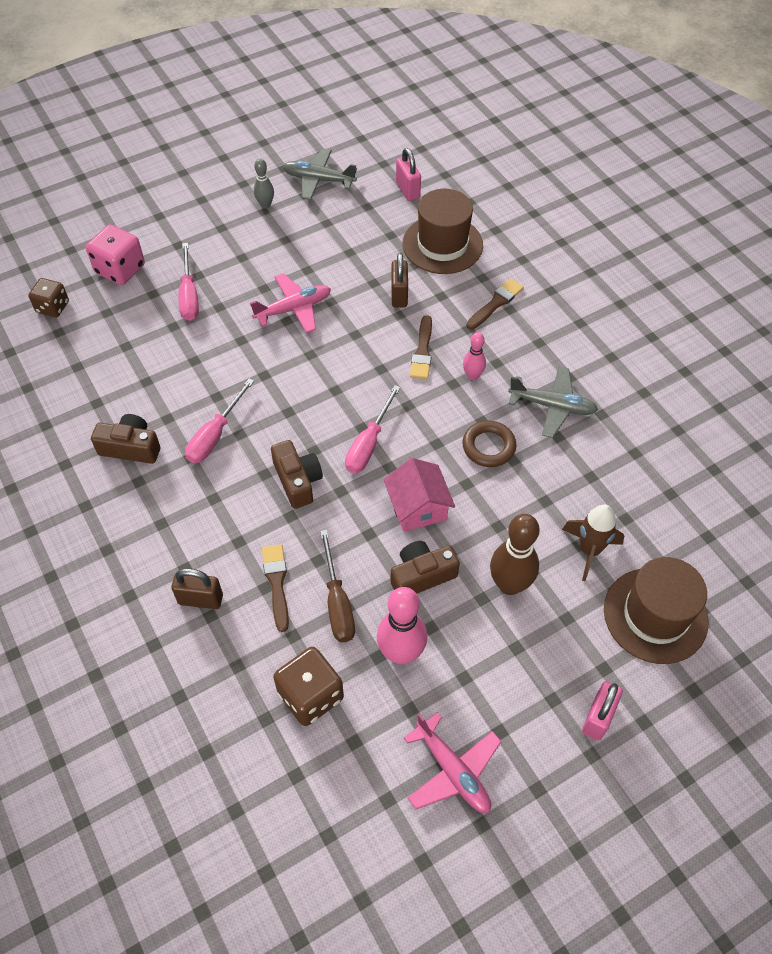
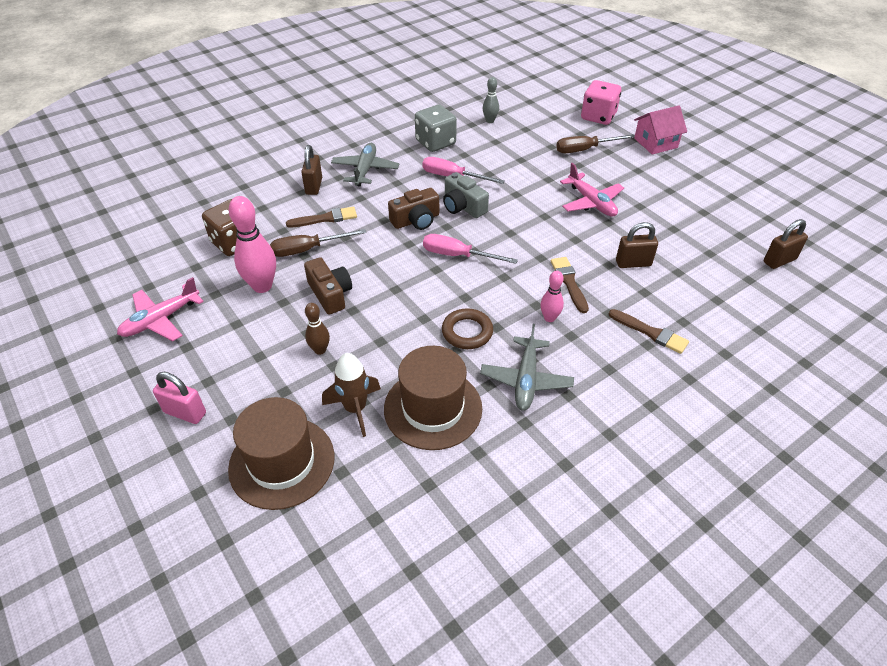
camera: 85 degrees right, 10 degrees down
(53, 307) = (551, 95): brown dice -> none
(131, 447) = (435, 143): brown camera -> grey dice
(189, 295) = (584, 149): pink screwdriver -> brown screwdriver
(265, 205) = (706, 176): grey bowling pin -> grey bowling pin (490, 121)
(279, 430) = (463, 206): none -> grey camera
(318, 180) = (756, 202): grey plane -> grey plane (365, 170)
(408, 190) = (779, 261): pink padlock -> brown padlock
(418, 507) = (396, 288): pink house -> pink house (655, 143)
(422, 351) = (569, 282): brown brush -> brown brush turned 75 degrees clockwise
(442, 244) = (715, 289): brown hat -> brown hat (433, 408)
(509, 584) = (320, 350): brown bowling pin -> brown bowling pin, size x0.56

